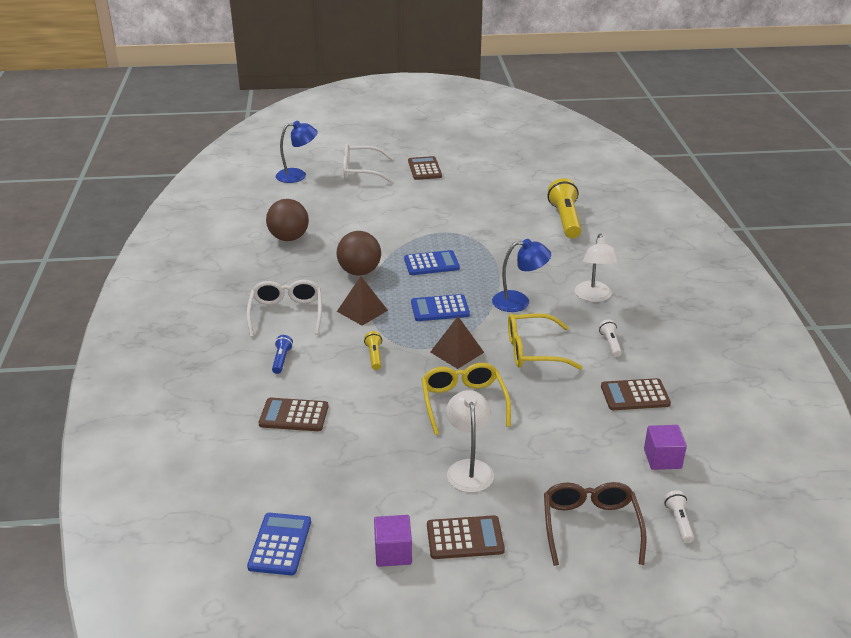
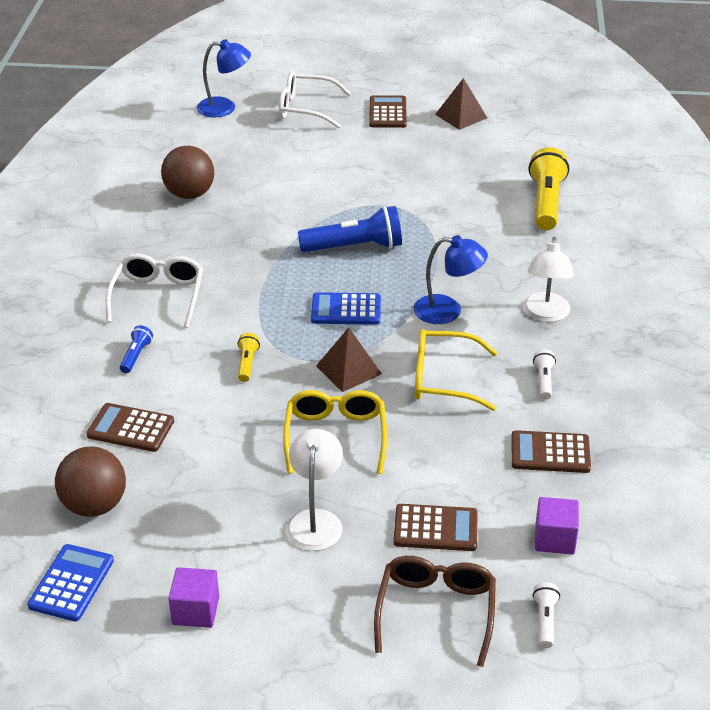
camera: 10 degrees right, 5 degrees up
(359, 272) = (262, 249): brown ball -> brown ball (94, 505)
(362, 311) = (250, 302): brown pyramid -> brown pyramid (461, 116)
(431, 264) = (355, 247): blue calculator -> blue flashlight
(465, 538) = (283, 605): brown calculator -> brown calculator (435, 528)

